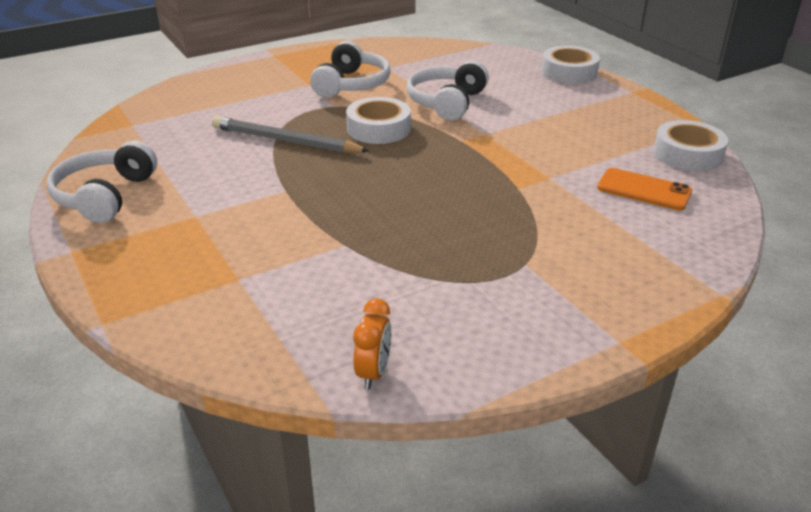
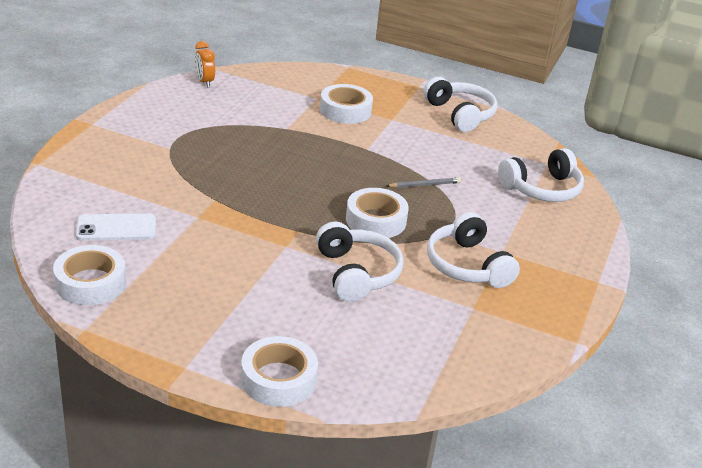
camera: 140 degrees right, 0 degrees up
(186, 109) = (542, 189): none -> white headphones
(232, 246) = (345, 110): none -> white tape
(286, 141) = (424, 185): grey pencil -> grey pencil, size x0.52
(644, 190) = (116, 228): orange phone -> white phone

